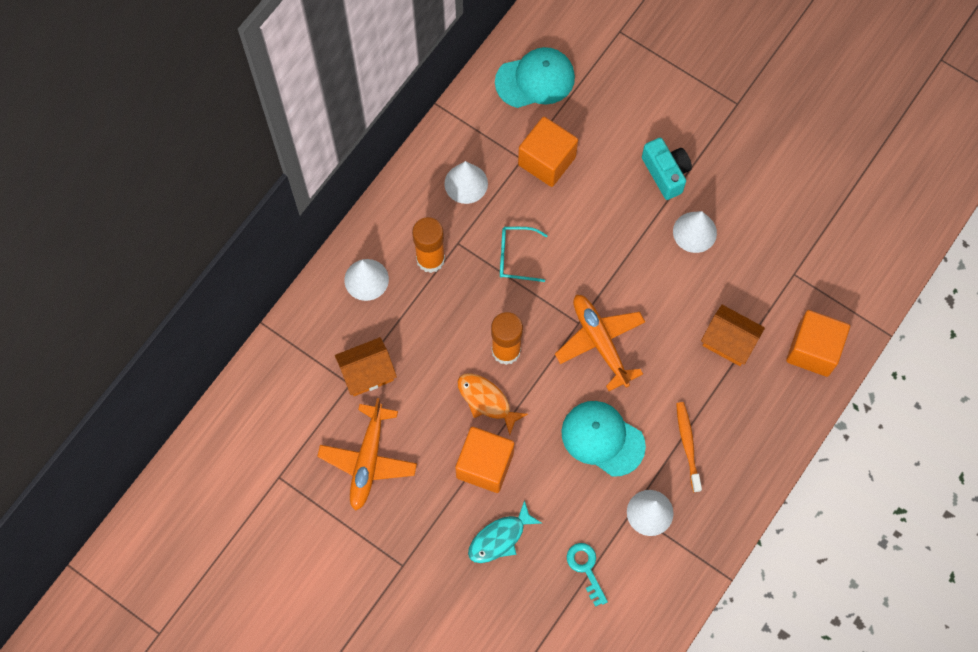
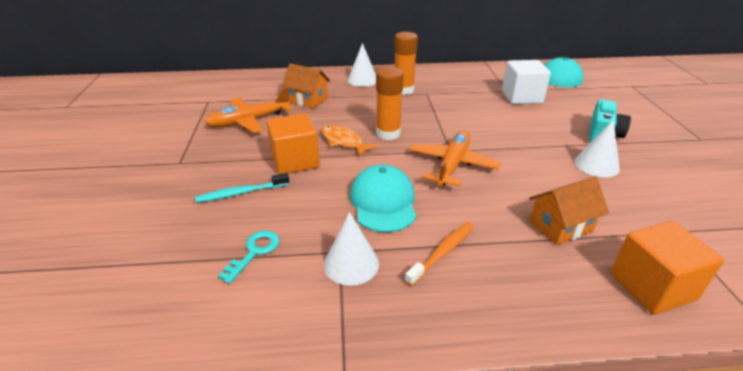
camera: 50 degrees right, 35 degrees down
(466, 183) = (462, 82): white cone -> none
(486, 401) = (343, 142): orange fish -> orange fish turned 45 degrees counterclockwise
(500, 538) = (241, 193): turquoise fish -> turquoise toothbrush
(515, 257) = (451, 111): turquoise glasses -> none
(547, 161) = (521, 97): orange cube -> white cube
(729, 342) = (560, 226): orange house -> orange house turned 75 degrees clockwise

